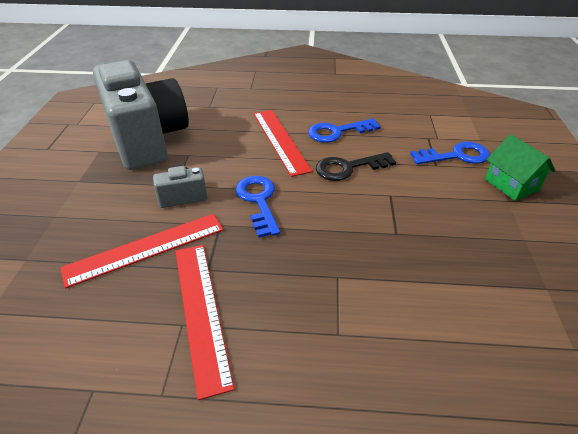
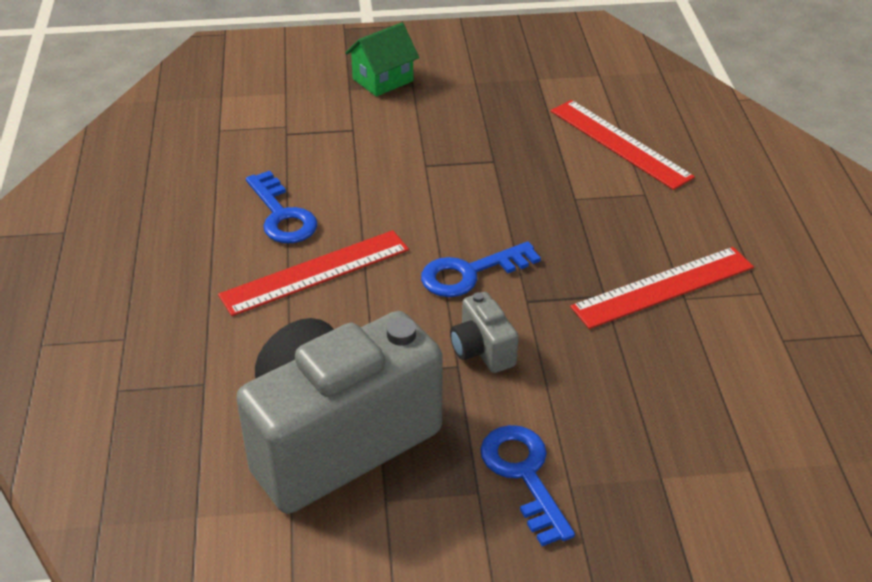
camera: 100 degrees left, 0 degrees up
(145, 248) = (594, 358): red ruler -> red ruler (620, 143)
(348, 168) = (375, 200): black key -> none
(456, 156) = (329, 113): blue key -> blue key (524, 475)

